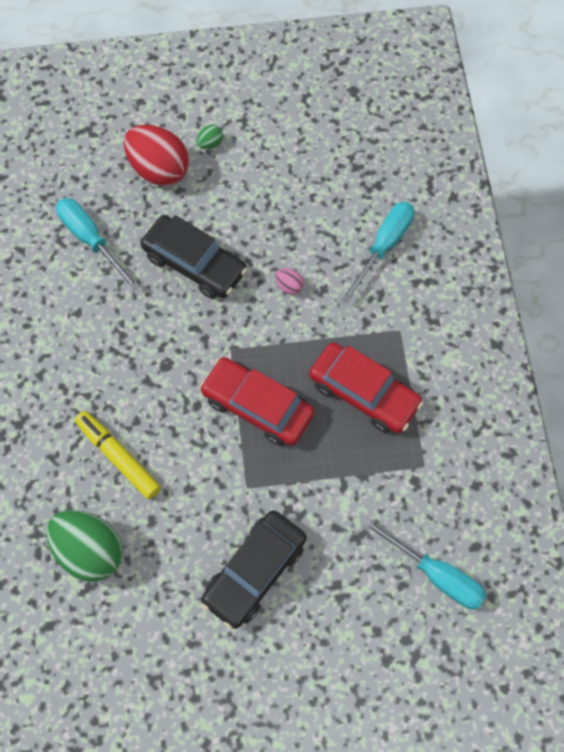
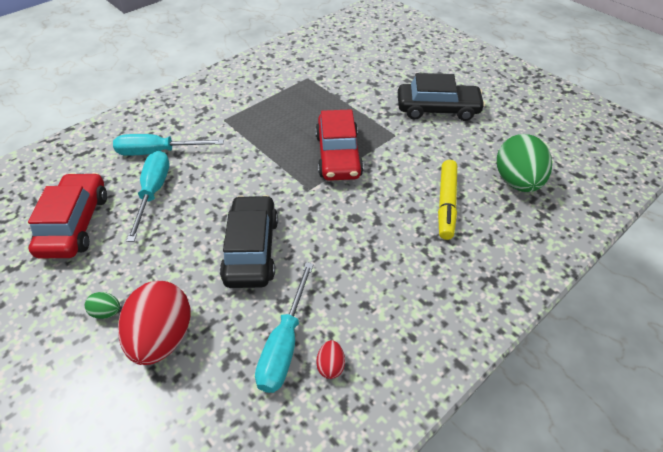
camera: 125 degrees left, 20 degrees down
(51, 258) = (330, 366): none -> red egg
(289, 286) = (229, 184): pink egg -> none
(364, 393) = (283, 115): red car -> red car (75, 224)
(435, 574) = (362, 54): turquoise screwdriver -> turquoise screwdriver (153, 192)

